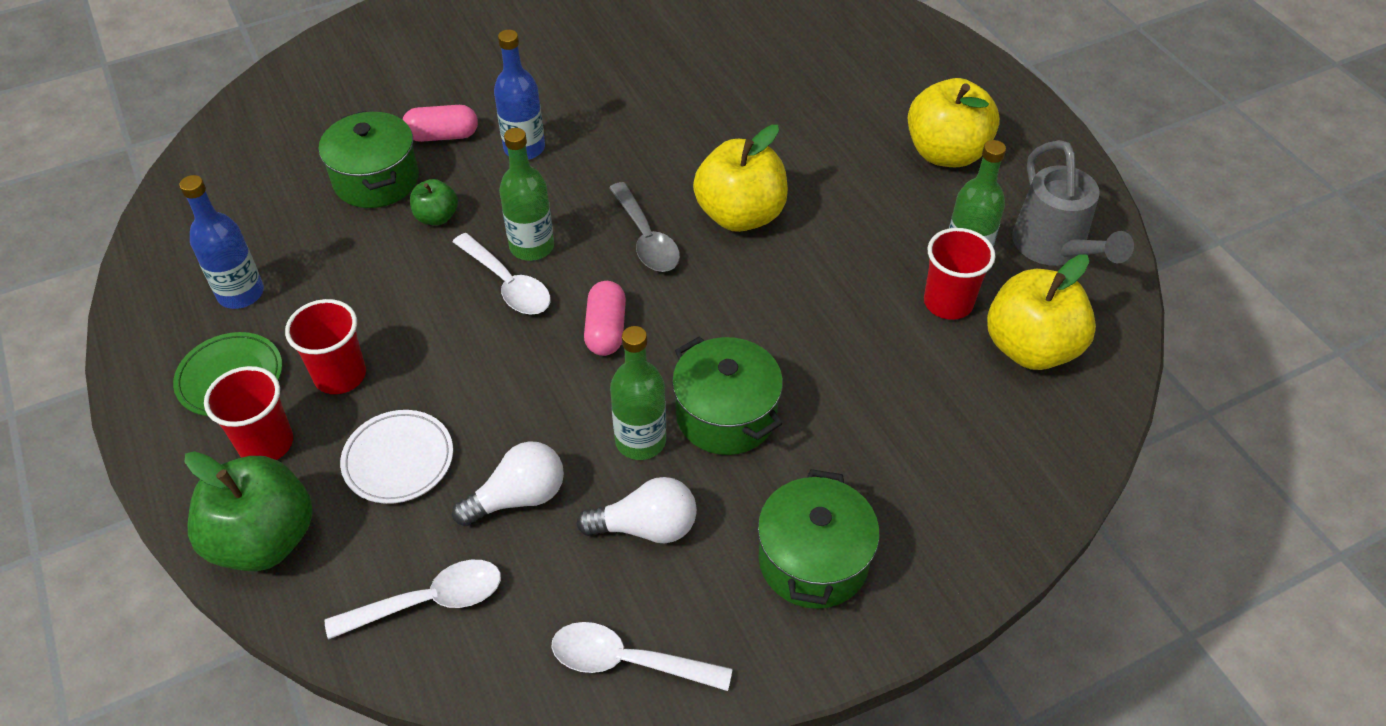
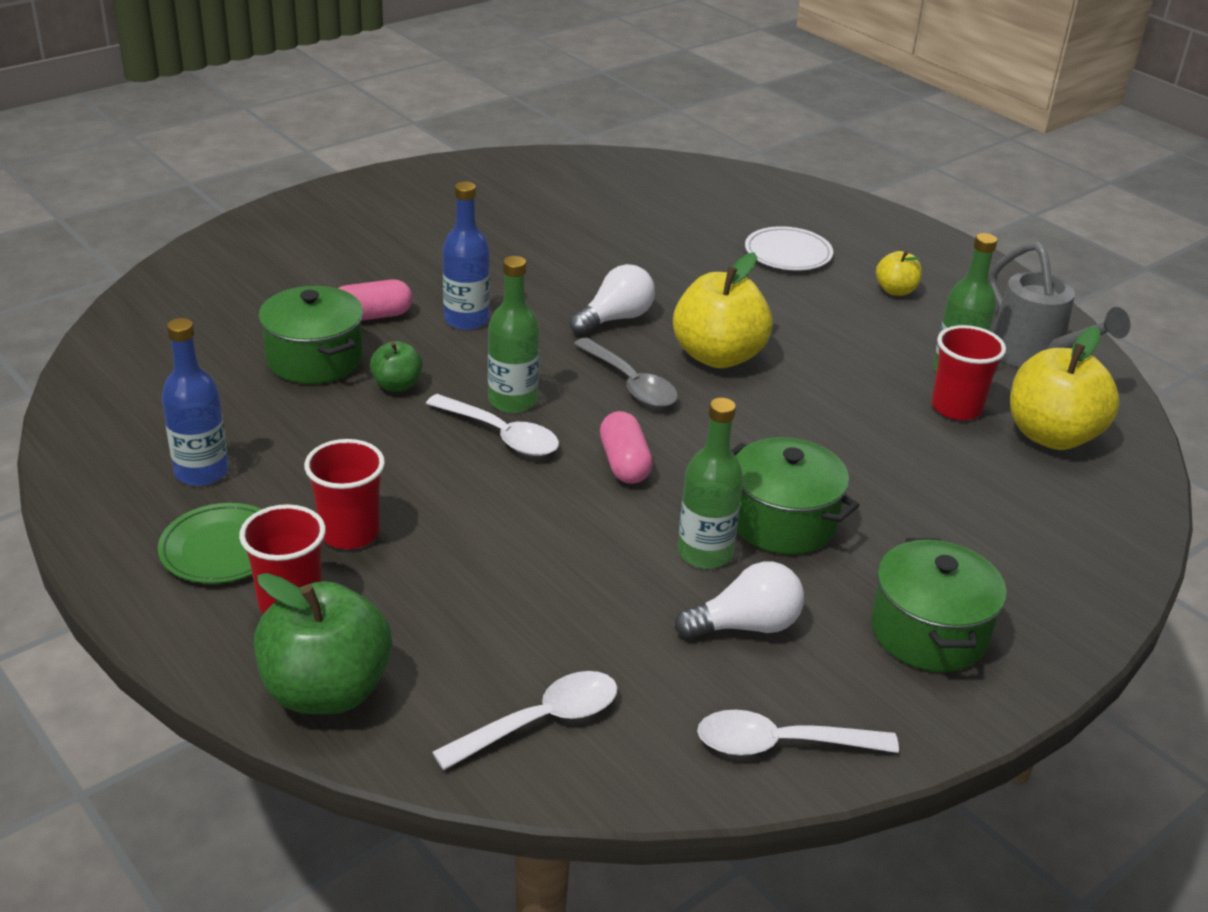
camera: 15 degrees left, 15 degrees down
(398, 460) = (449, 600): white plate -> white plate (788, 253)
(518, 497) = (597, 617): white light bulb -> white light bulb (615, 319)
(946, 153) = (895, 291): yellow apple -> yellow apple, size x0.51

